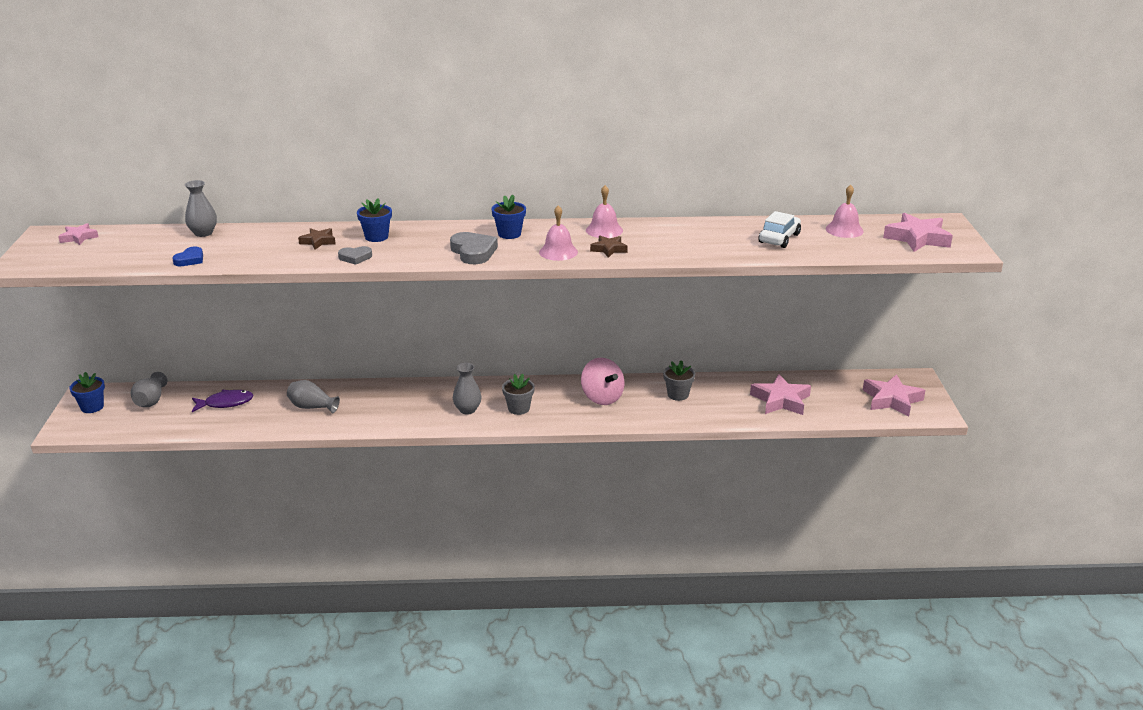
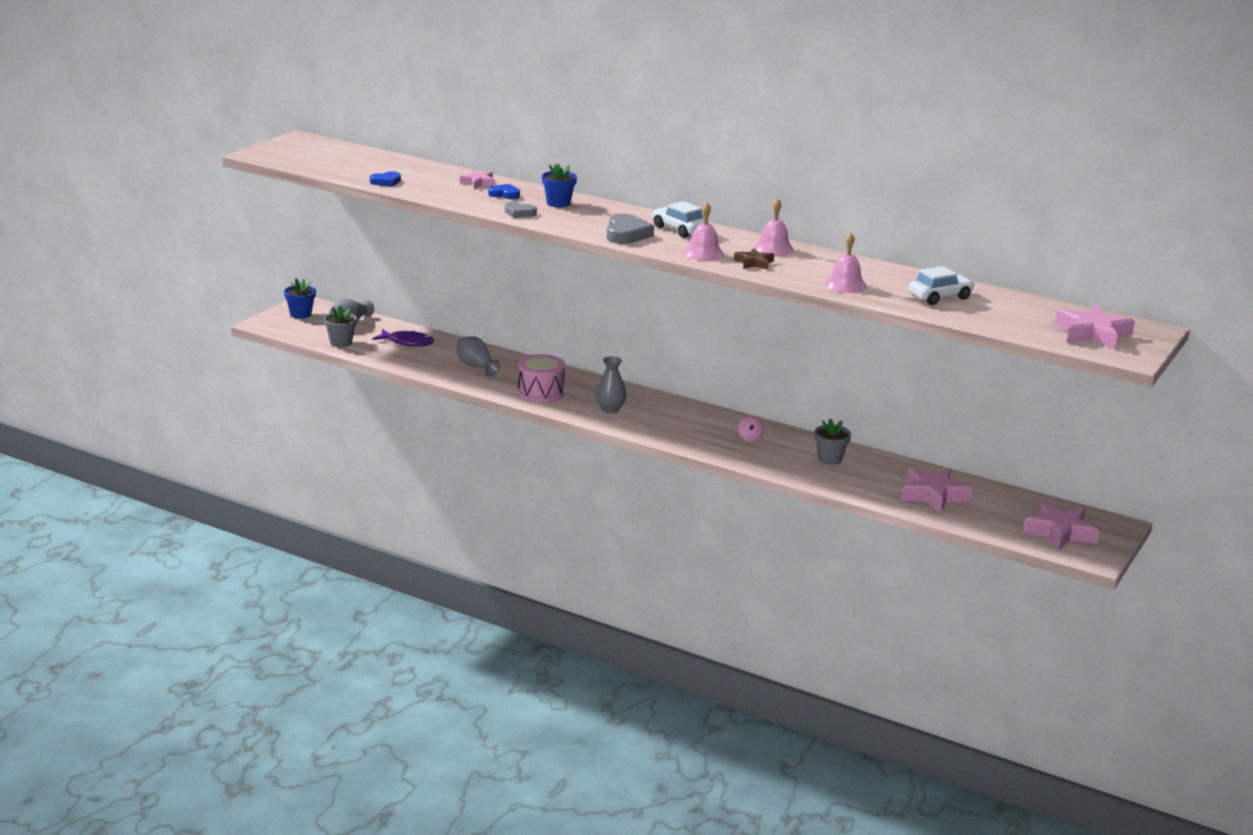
camera: 30 degrees right, 5 degrees down
(79, 237) = (321, 146): pink star -> pink star (478, 183)
(203, 233) = (420, 166): grey vase -> none
(318, 241) = (504, 194): brown star -> blue heart
(394, 414) = (541, 393): none -> pink drum
(509, 234) = (679, 230): blue flower pot -> white car
(518, 408) = (658, 422): grey flower pot -> grey flower pot (341, 343)
(602, 397) = (749, 438): pink spinning top -> pink spinning top, size x0.48
(844, 230) = (1023, 308): pink bell -> pink bell (845, 285)

